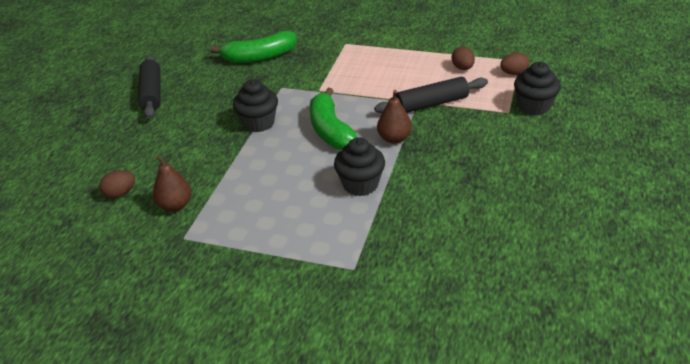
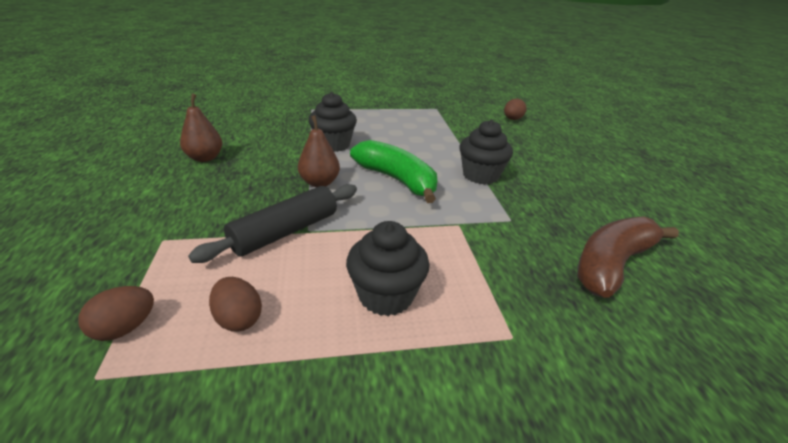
camera: 150 degrees right, 5 degrees down
(152, 93) = (638, 186): black rolling pin -> none
(175, 205) = (464, 119): brown pear -> brown pear (205, 158)
(259, 57) = (612, 264): green banana -> brown banana
(534, 106) = (114, 257): black cupcake -> black cupcake (386, 295)

